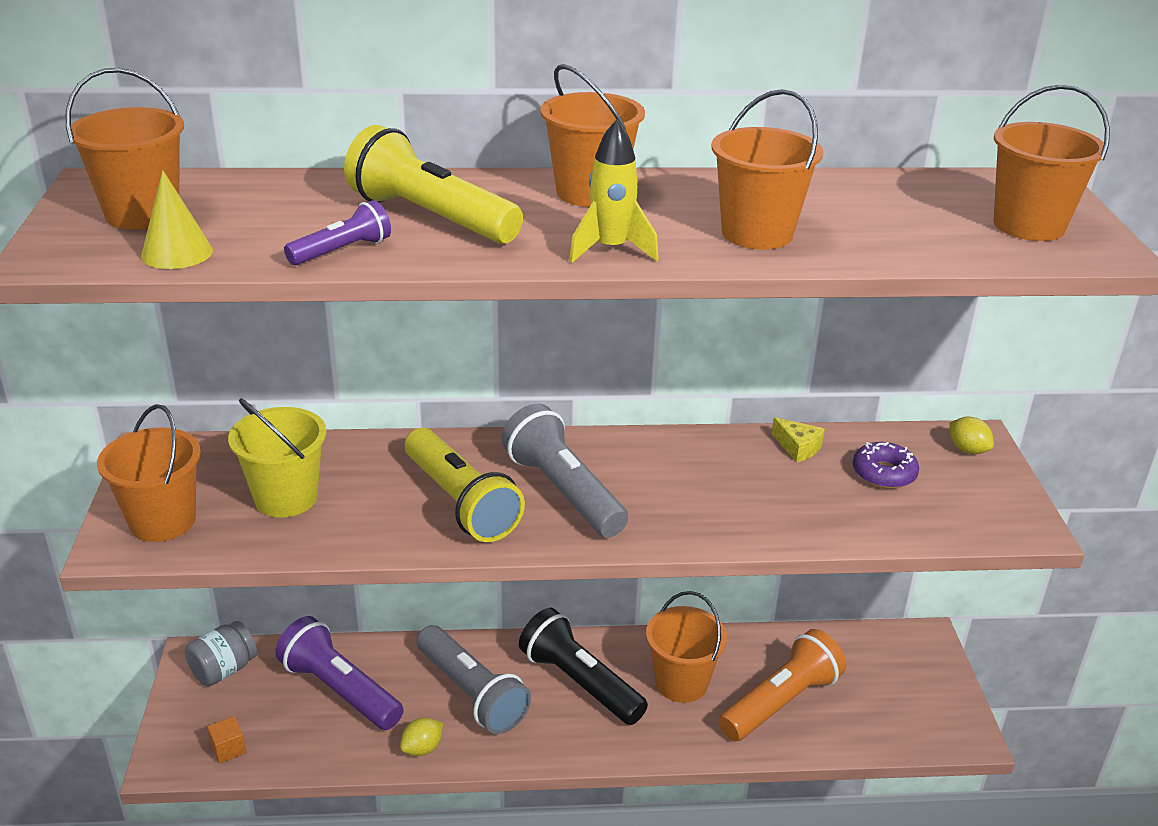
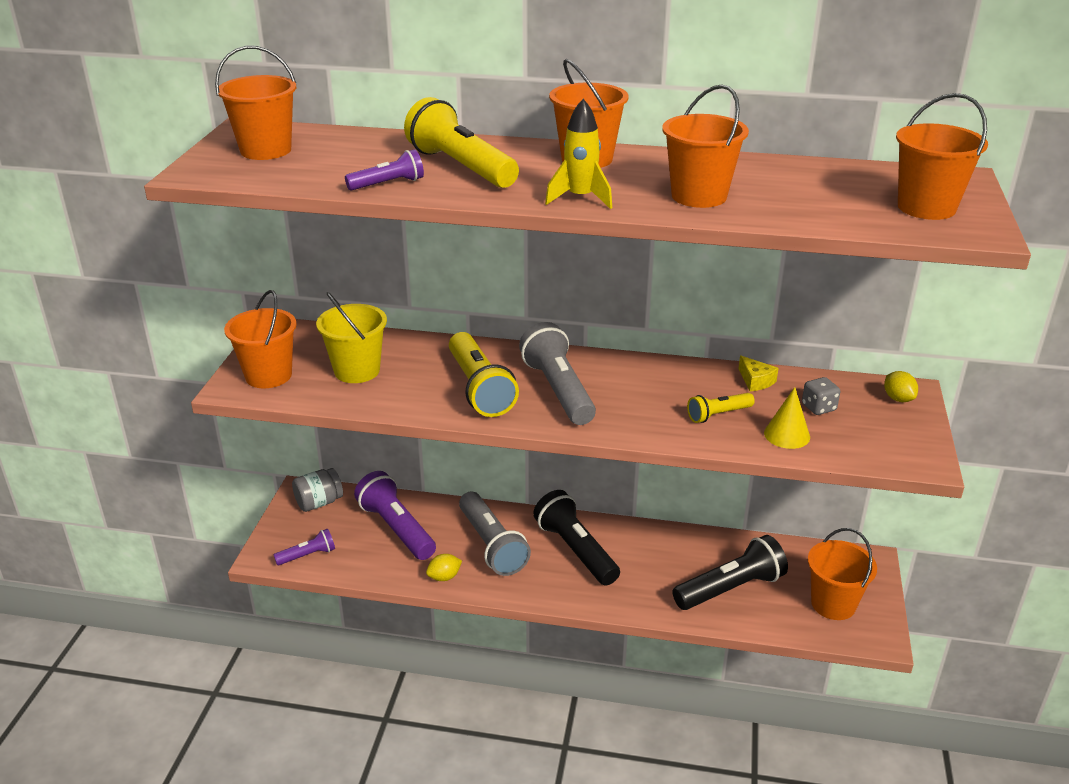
camera: 15 degrees right, 0 degrees up
(177, 253) = (277, 176): yellow cone -> yellow cone (787, 435)
(228, 749) = (308, 555): orange cube -> purple flashlight
(681, 683) = (655, 562): orange bucket -> orange bucket (833, 604)
(771, 499) = (718, 415): none -> yellow flashlight
(781, 702) = (731, 589): orange flashlight -> black flashlight
(884, 473) = (818, 408): purple donut -> grey dice

